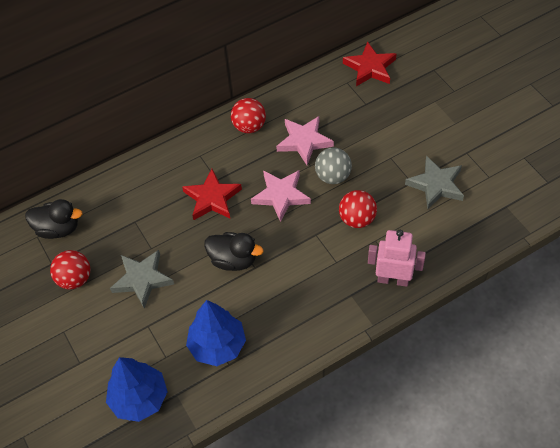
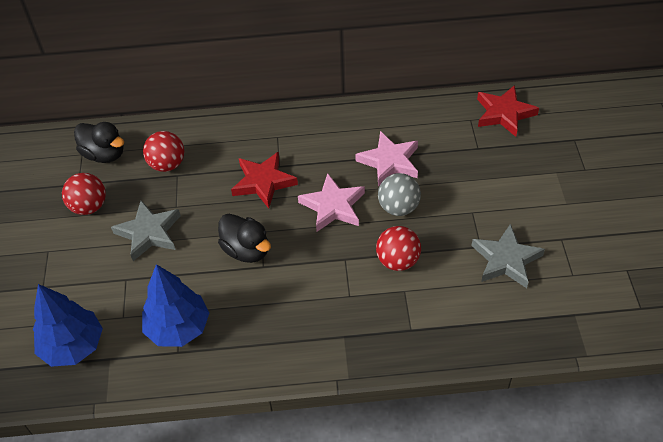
camera: 25 degrees right, 5 degrees down
(249, 126) = (343, 127): red ball -> red ball (167, 164)
(393, 279) = (399, 339): pink robot -> none

